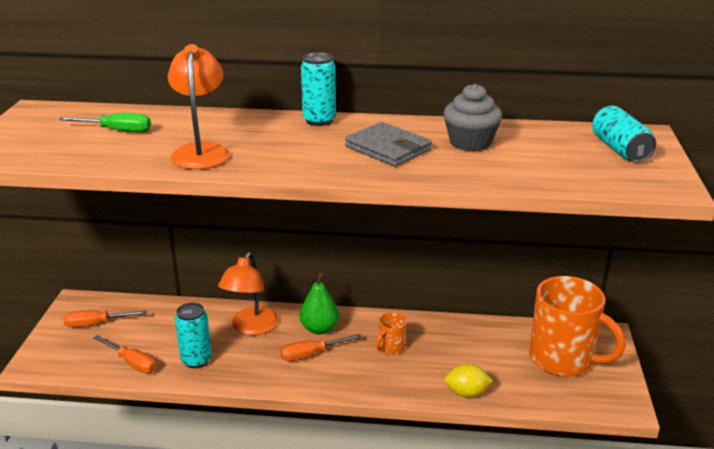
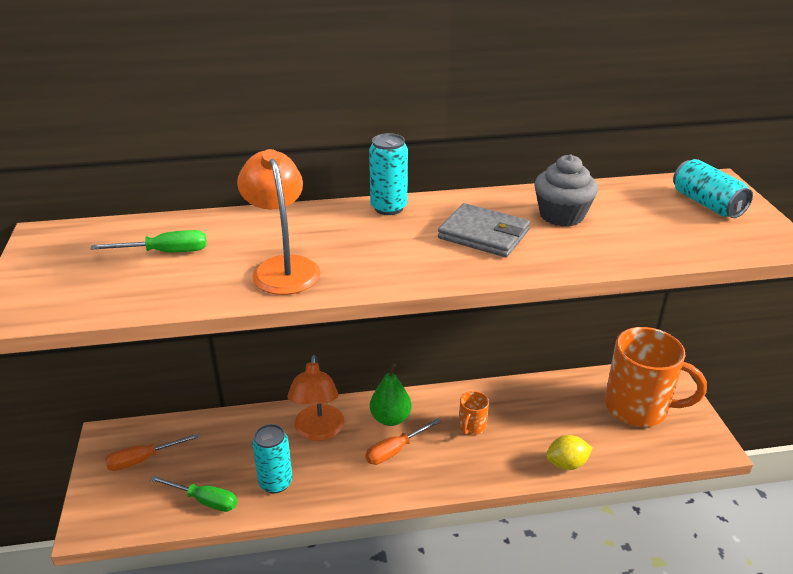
camera: 15 degrees left, 5 degrees up
(132, 362) = (204, 500): orange screwdriver -> green screwdriver

